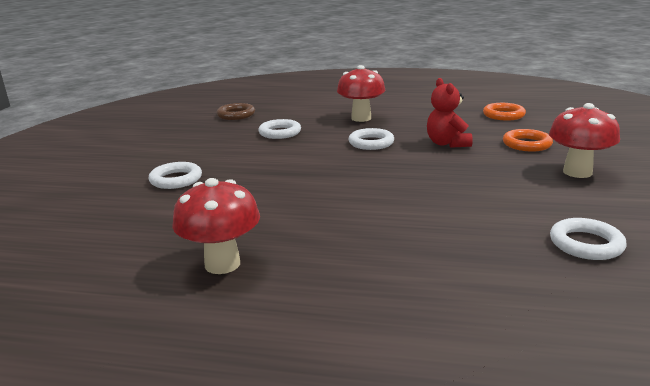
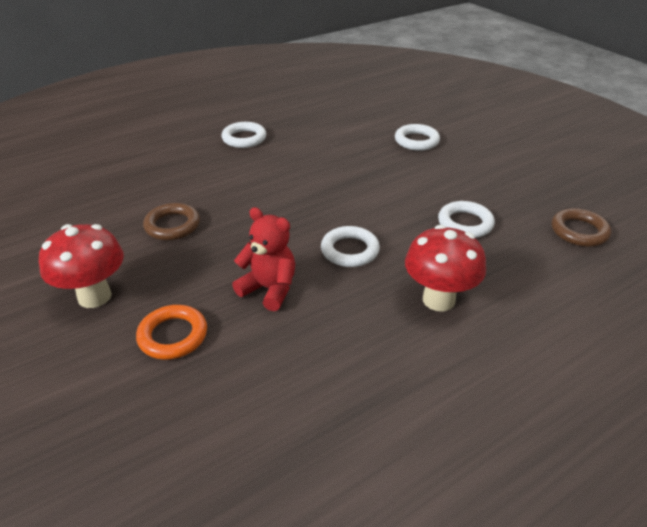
camera: 135 degrees right, 15 degrees up
(222, 264) = (278, 116): red mushroom -> none
(485, 193) = (172, 225): none -> brown ring
(503, 115) = (256, 429): orange ring -> none
(586, 244) = (76, 206): white ring -> white ring (244, 138)

